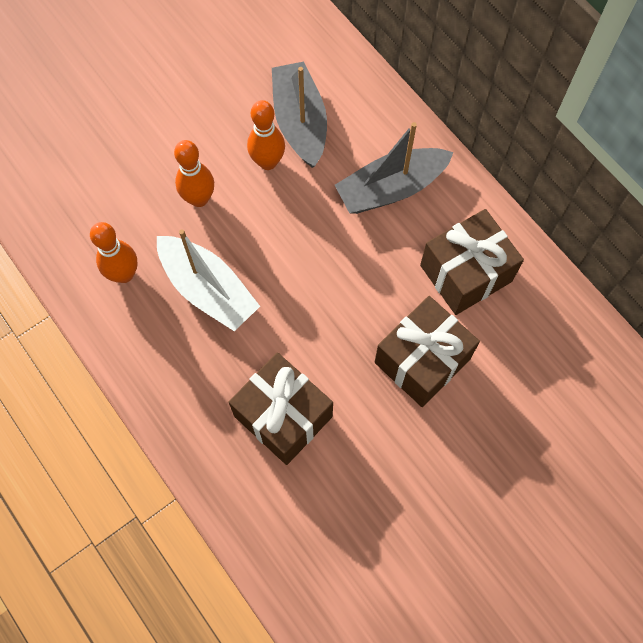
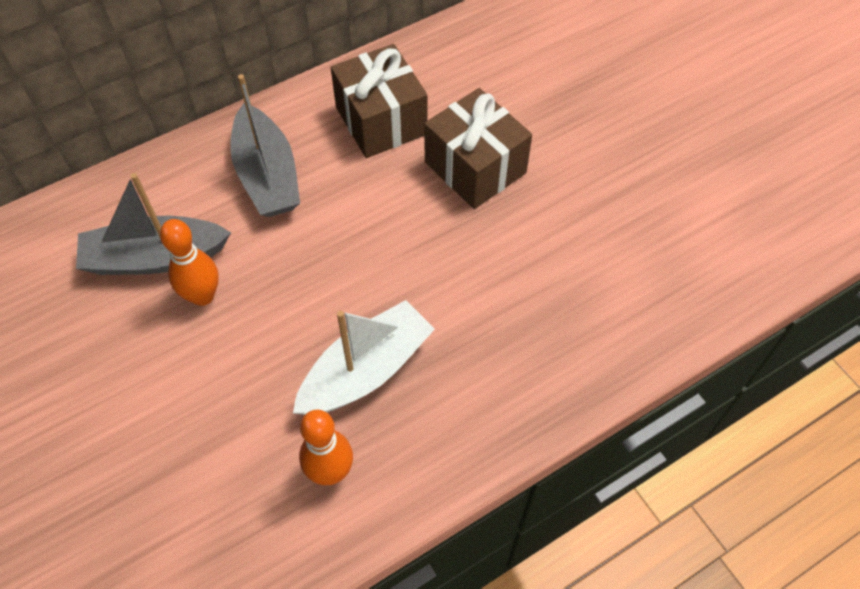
camera: 85 degrees left, 10 degrees down
(199, 199) = (237, 376): orange bowling pin -> none
(283, 416) = (531, 300): brown gift -> none

